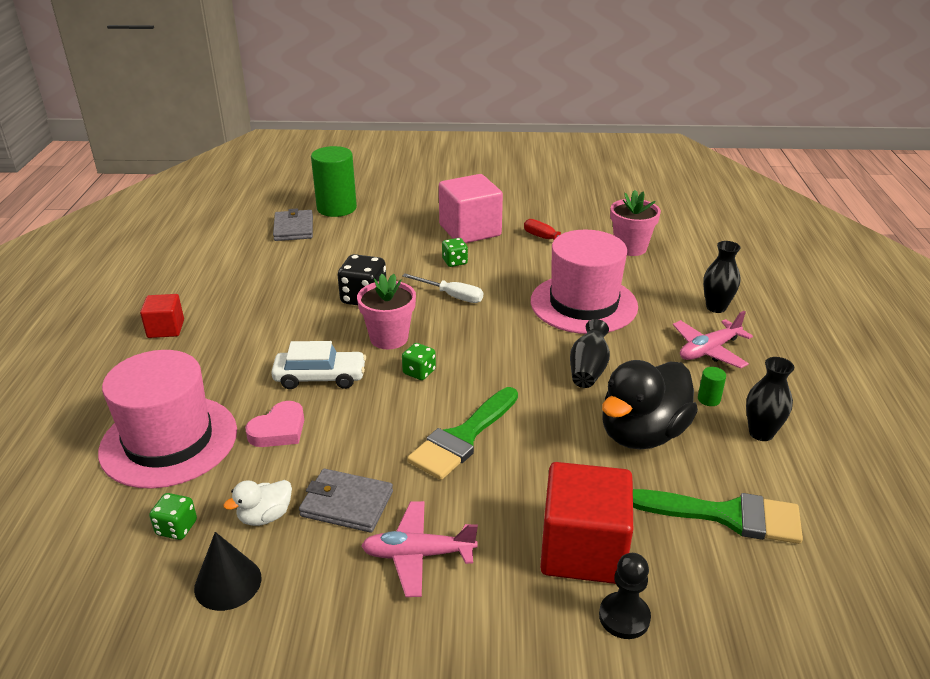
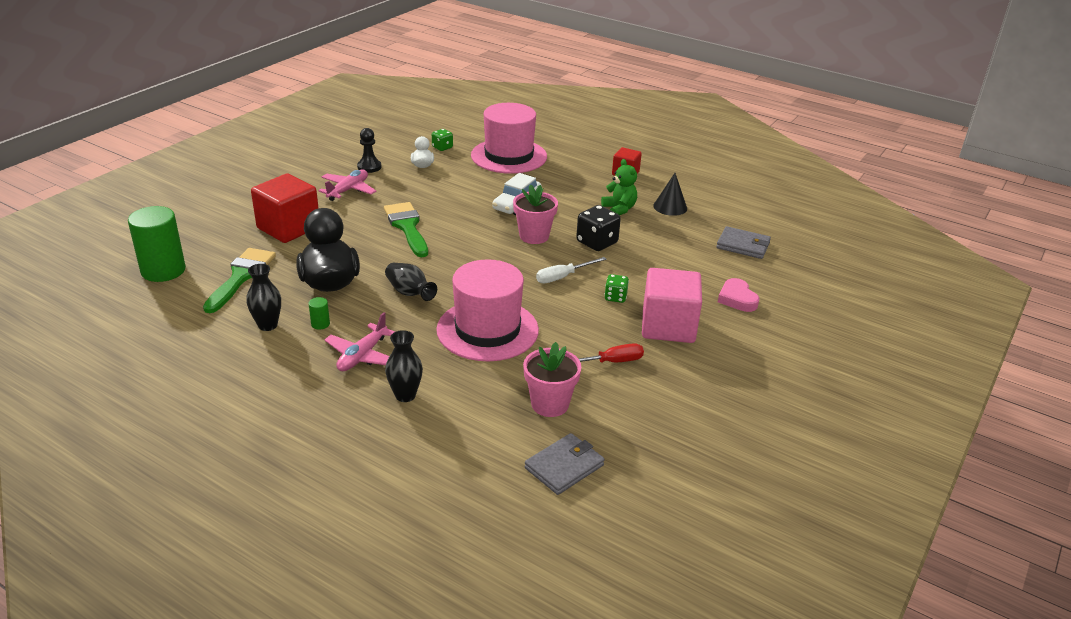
camera: 120 degrees right, 0 degrees up
(228, 583) = (394, 151): black cone -> black cone (670, 207)
(272, 306) = (619, 209): none -> green teddy bear
(279, 430) = (482, 182): pink heart -> pink heart (737, 299)
(336, 208) = (771, 275): green cylinder -> green cylinder (163, 270)
(346, 504) = (403, 184): grey wallet -> grey wallet (564, 466)
(419, 372) = (484, 234): green dice -> none
(624, 617) = (243, 222): black pawn -> black pawn (369, 167)
(709, 350) = (362, 356): pink plane -> pink plane turned 150 degrees counterclockwise
(727, 515) = (241, 276): green brush -> green brush turned 150 degrees clockwise

